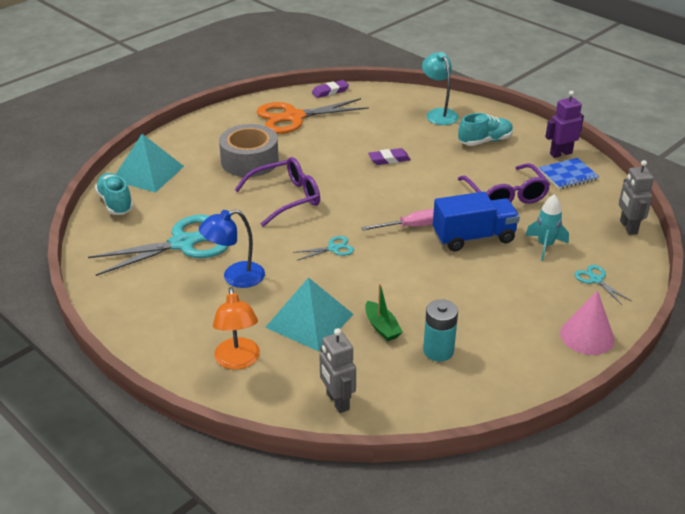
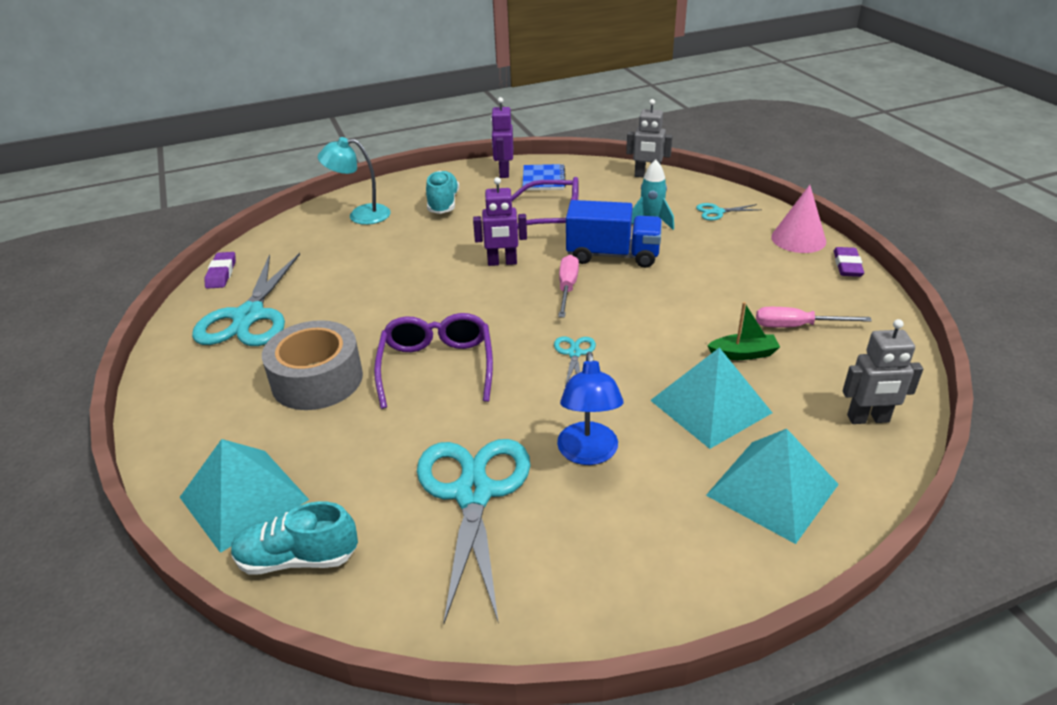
camera: 65 degrees left, 0 degrees up
(238, 361) = (772, 490): orange lamp -> turquoise pyramid
(293, 117) = (249, 316): orange scissors -> turquoise scissors
(389, 159) = (421, 269): purple eraser -> purple eraser (847, 265)
(423, 190) = (502, 262): none -> purple robot
(438, 351) = (796, 326): turquoise battery -> pink screwdriver
(473, 237) = (613, 255): blue truck -> blue truck turned 90 degrees clockwise

